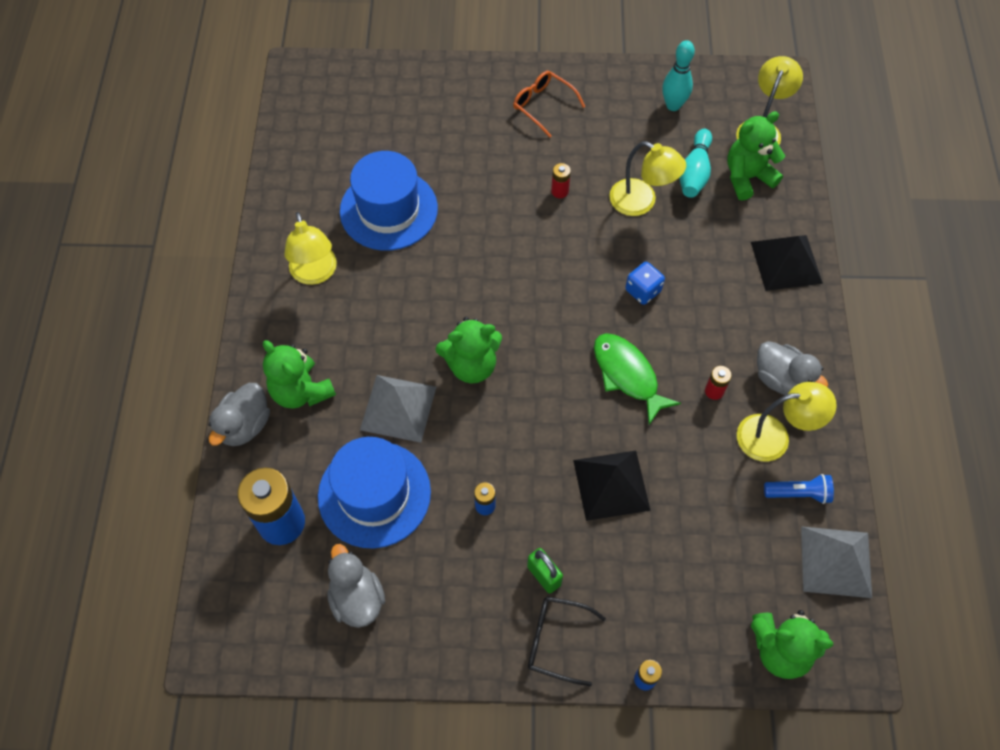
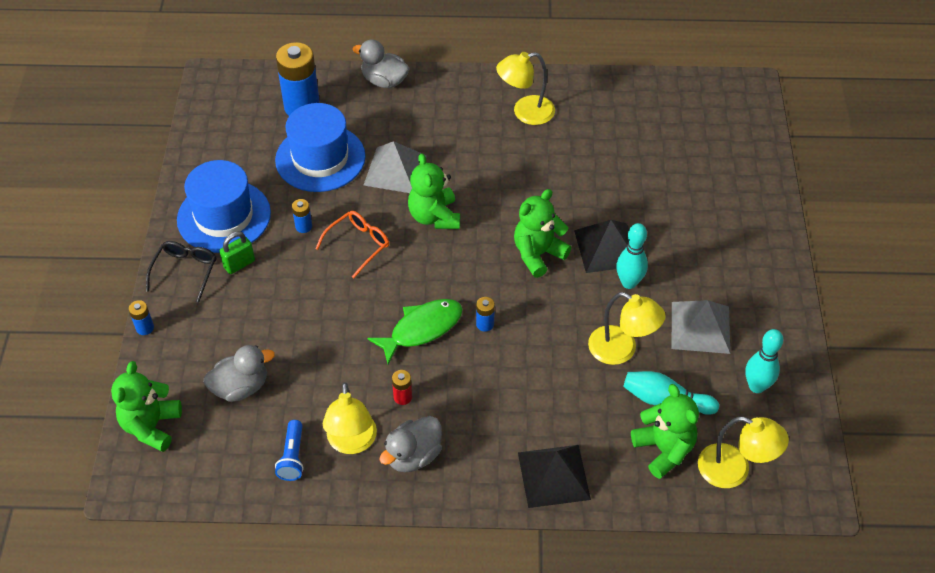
camera: 90 degrees right, 10 degrees down
(301, 391) = (413, 111): green teddy bear -> green teddy bear (538, 254)
(357, 598) = (237, 152): grey duck -> grey duck (241, 387)
(388, 210) = (596, 157): blue hat -> blue hat (224, 216)
(543, 105) = (737, 271): orange glasses -> orange glasses (358, 245)
(559, 191) = (629, 283): red battery -> turquoise bowling pin
(611, 485) = (314, 312): black pyramid -> black pyramid (606, 248)
(617, 316) = (485, 324): none -> blue battery
(641, 202) = (621, 350): yellow lamp -> yellow lamp turned 90 degrees counterclockwise
(643, 291) = (514, 346): blue dice -> none
(835, 561) = (223, 480): grey pyramid -> grey pyramid (700, 327)

